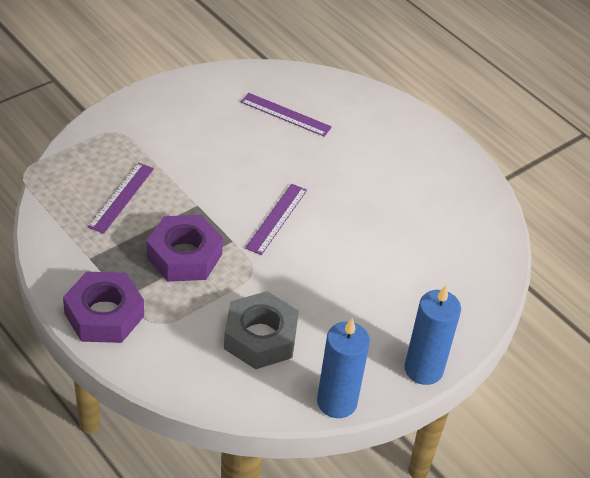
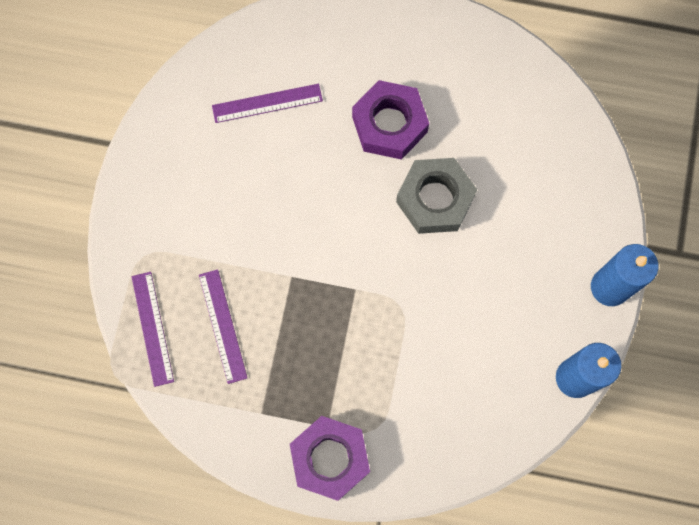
camera: 35 degrees left, 30 degrees up
(184, 256) = (333, 341): purple nut -> purple nut (389, 124)
(260, 337) = (467, 368): grey nut -> grey nut (435, 199)
(276, 218) = (368, 233): purple ruler -> purple ruler (152, 328)

